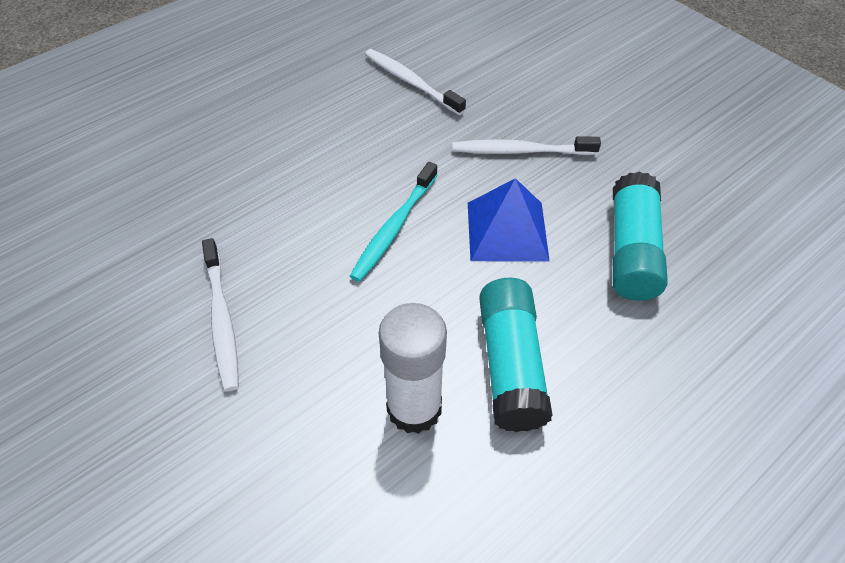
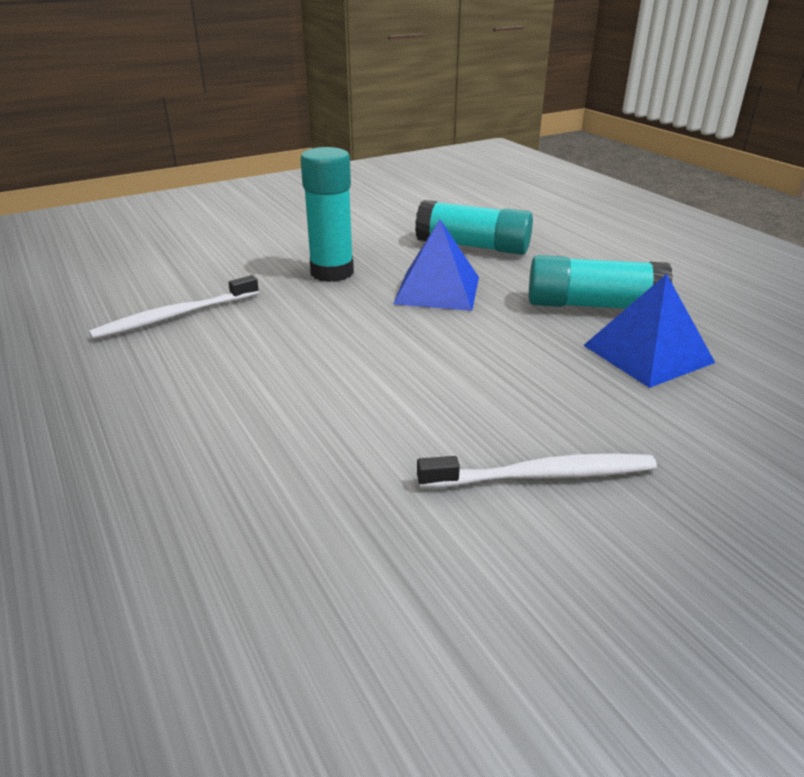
camera: 80 degrees left, 20 degrees down
(394, 228) = (416, 346): turquoise toothbrush -> none
(414, 408) = (647, 353): white glue stick -> blue pyramid
(520, 151) = (332, 272): white toothbrush -> turquoise glue stick

